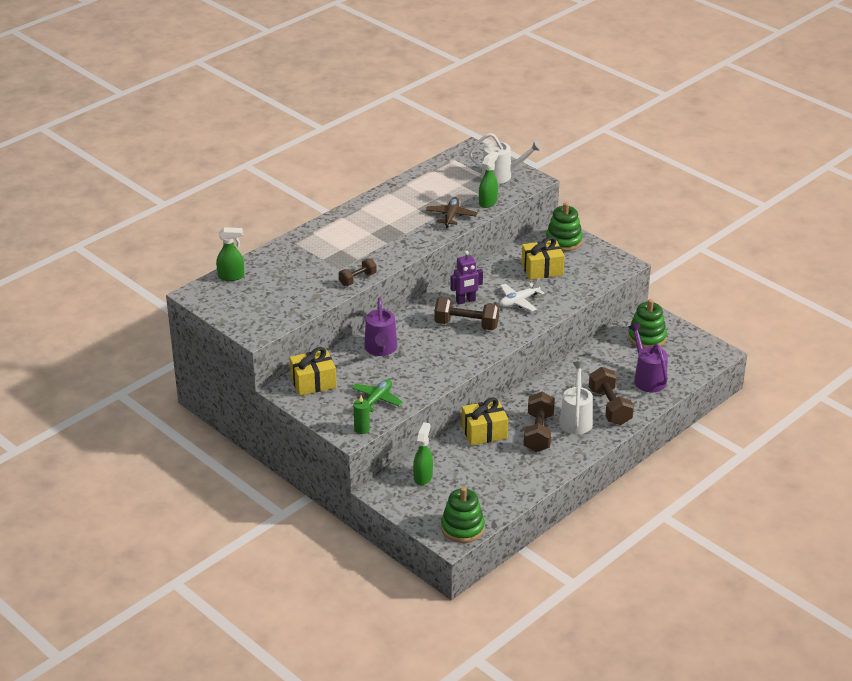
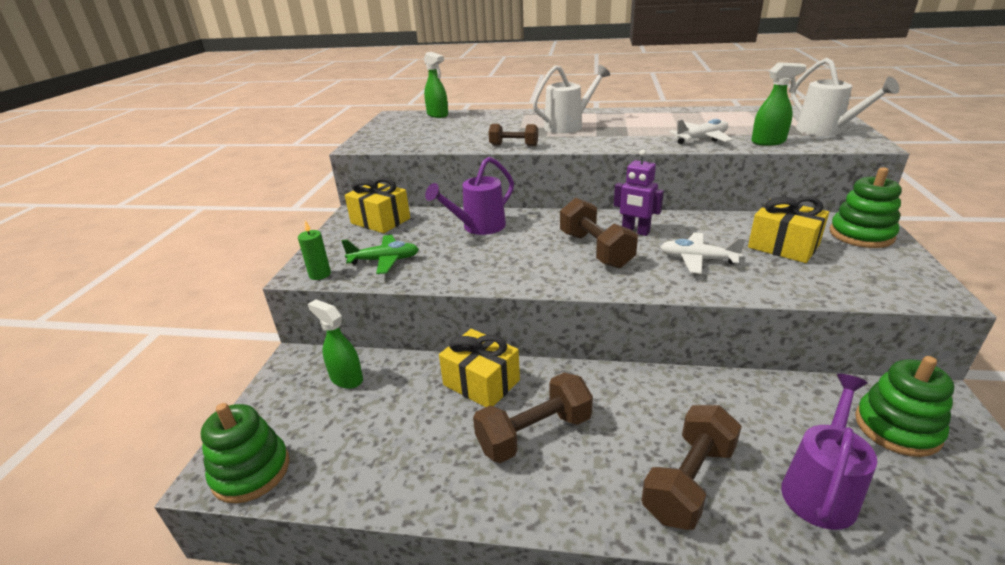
camera: 55 degrees right, 5 degrees down
(423, 477) = (346, 378): green spray bottle -> green spray bottle turned 120 degrees counterclockwise
(451, 216) = (701, 139): brown plane -> white plane
(576, 419) = (610, 457): white watering can -> white watering can (568, 126)

